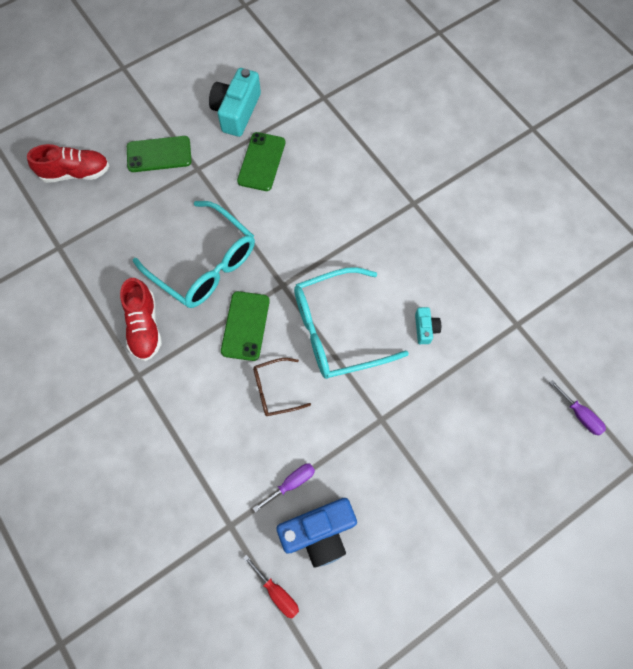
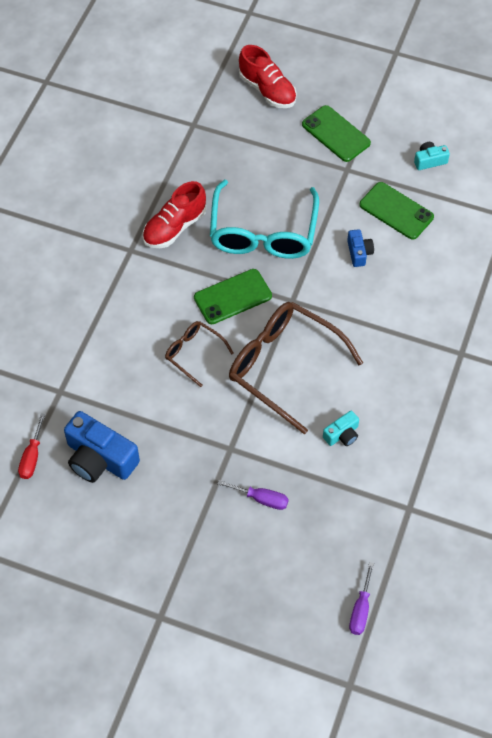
camera: 55 degrees right, 10 degrees down
(236, 111) = (429, 161): turquoise camera -> turquoise camera, size x0.51
(261, 162) = (396, 211): green phone -> green phone turned 60 degrees clockwise
(277, 210) = (359, 252): none -> blue camera
(291, 483) = (125, 414): purple screwdriver -> purple screwdriver (261, 499)
(337, 330) = (284, 367): turquoise glasses -> brown glasses

